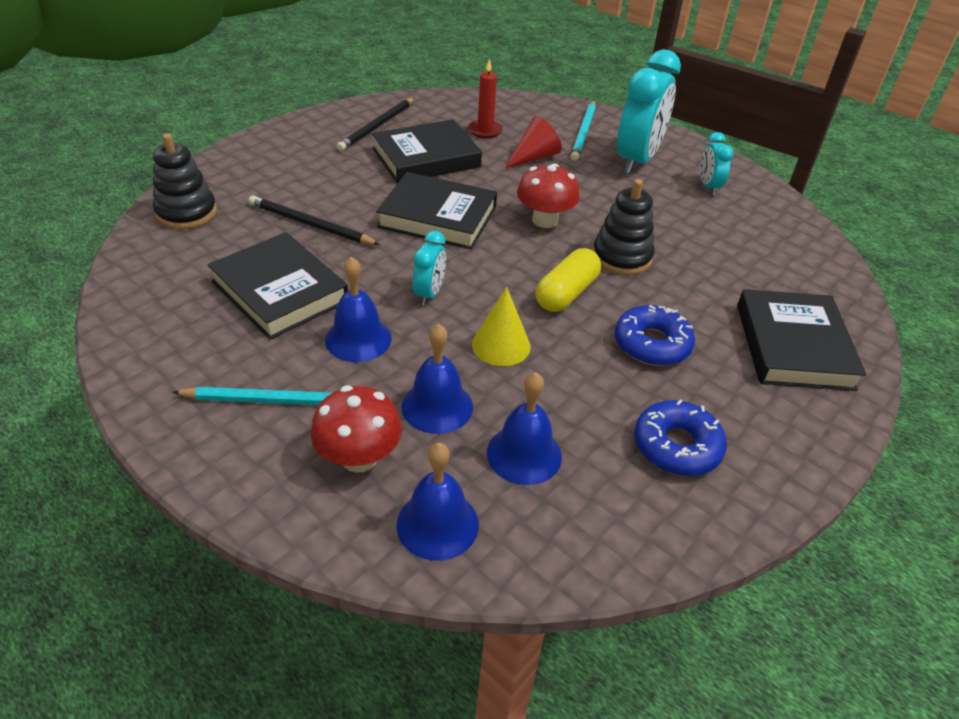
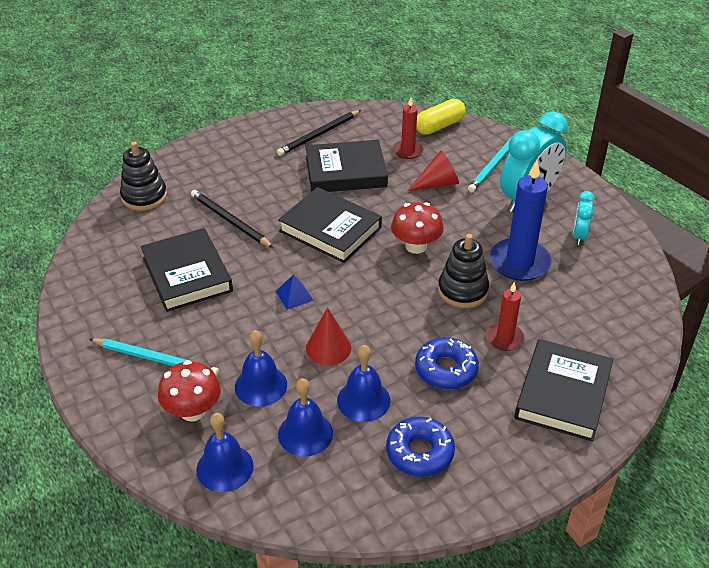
camera: 20 degrees right, 0 degrees up
(358, 339) = (227, 323): blue bell -> blue bell (363, 400)
(429, 294) = (294, 296): turquoise clock -> blue pyramid
(501, 345) = (328, 348): yellow cone -> red cone
(566, 293) = (400, 314): yellow capsule -> yellow capsule (439, 126)
(665, 220) = (519, 262): none -> blue candle
(696, 299) = (504, 338): none -> red candle

